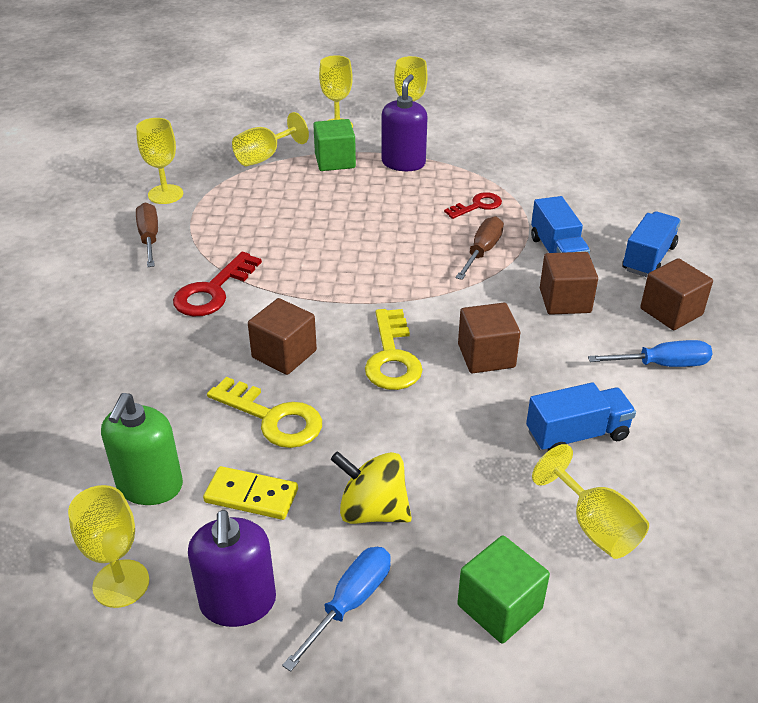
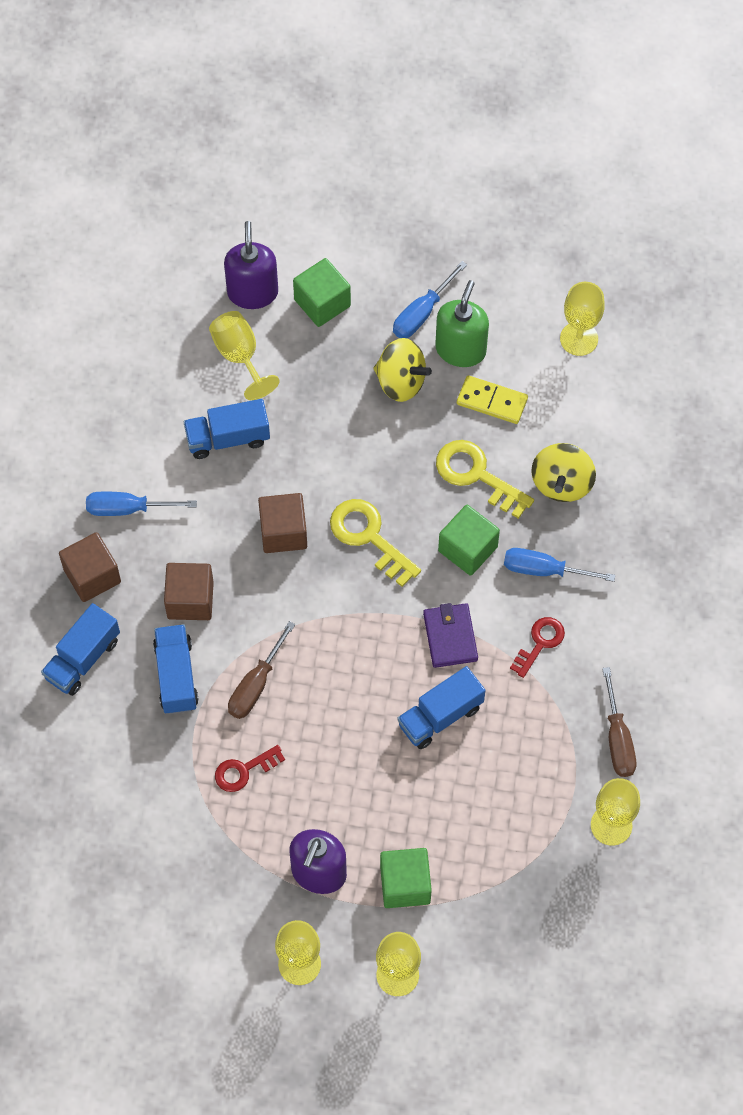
camera: 175 degrees left, 25 degrees up
(150, 486) = (570, 416): green soap dispenser -> green soap dispenser (460, 349)
(172, 417) = (561, 483): none -> yellow spinning top
(202, 342) = (544, 570): none -> blue screwdriver
(213, 291) = (540, 643): red key -> red key, size x0.64
(238, 602) = (497, 319): purple soap dispenser -> purple soap dispenser (252, 292)
(264, 157) = (495, 902): yellow goblet -> none
(284, 354) = (467, 549): brown cube -> green cube
(302, 290) = (450, 637): none -> purple wallet
(310, 242) = (440, 716): none -> blue truck
(392, 357) = (369, 537): yellow key -> yellow key turned 45 degrees counterclockwise

